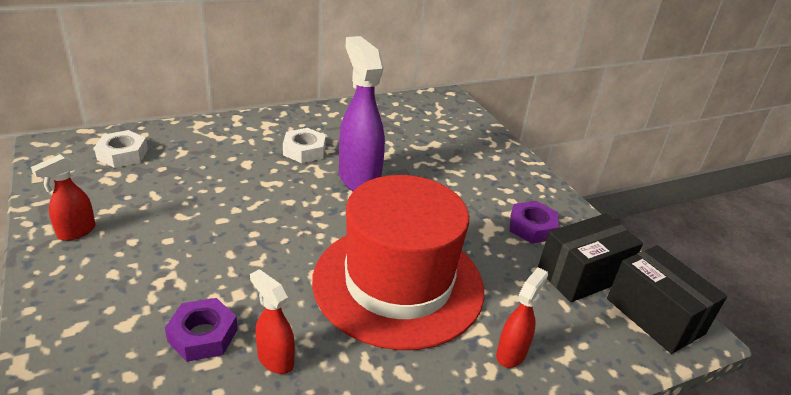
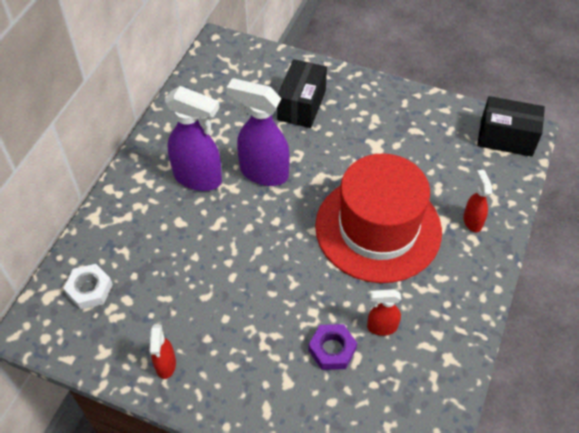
camera: 40 degrees left, 20 degrees up
(304, 150) = (198, 178): white nut -> purple spray bottle
(532, 227) = (395, 125): purple nut -> none
(582, 275) = (452, 139): black box -> black box (301, 105)

